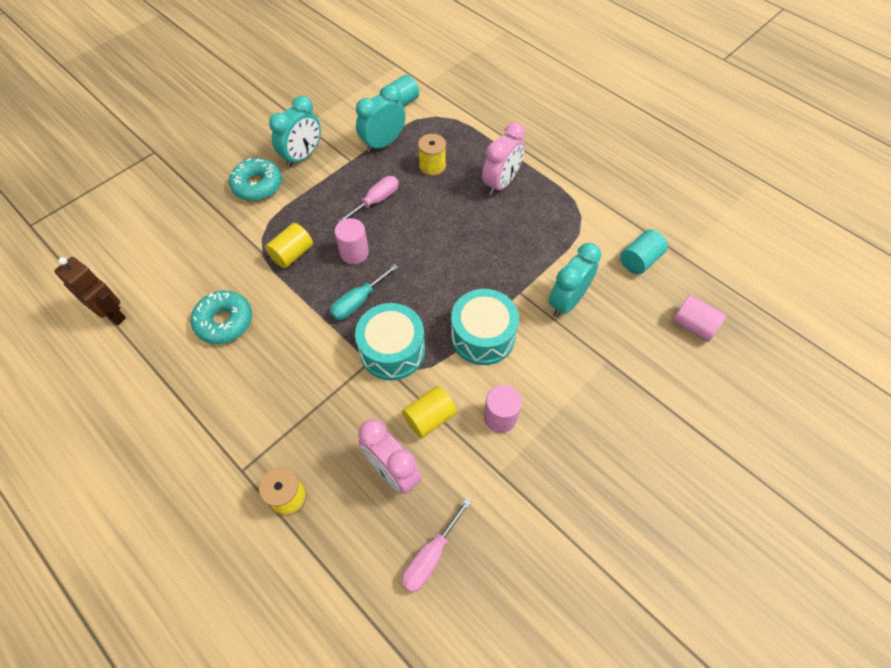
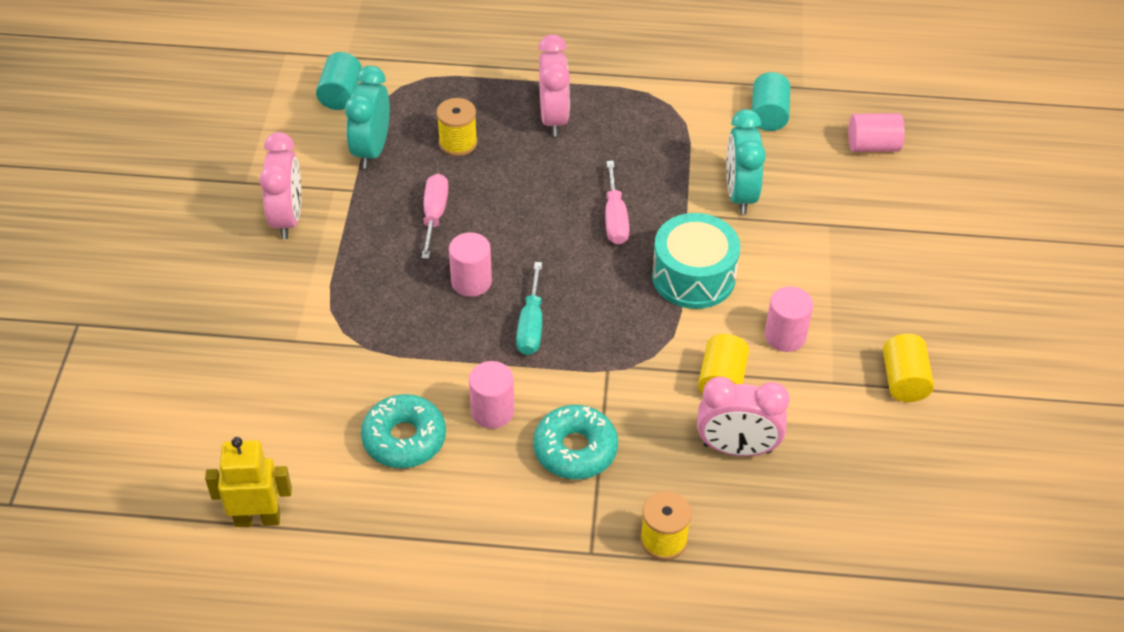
camera: 40 degrees left, 10 degrees down
(113, 314) = (257, 518): brown robot -> yellow robot
(257, 185) = (269, 281): turquoise donut -> turquoise donut (575, 449)
(284, 339) = (492, 411): none -> pink cylinder
(292, 254) = (401, 325): yellow cylinder -> yellow cylinder (904, 380)
(302, 156) = (287, 218): turquoise clock -> pink clock
(392, 350) = (619, 347): turquoise drum -> none
(430, 556) = (845, 489): pink screwdriver -> pink screwdriver (615, 218)

